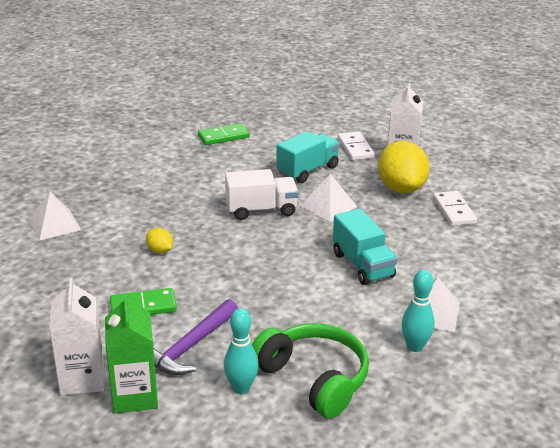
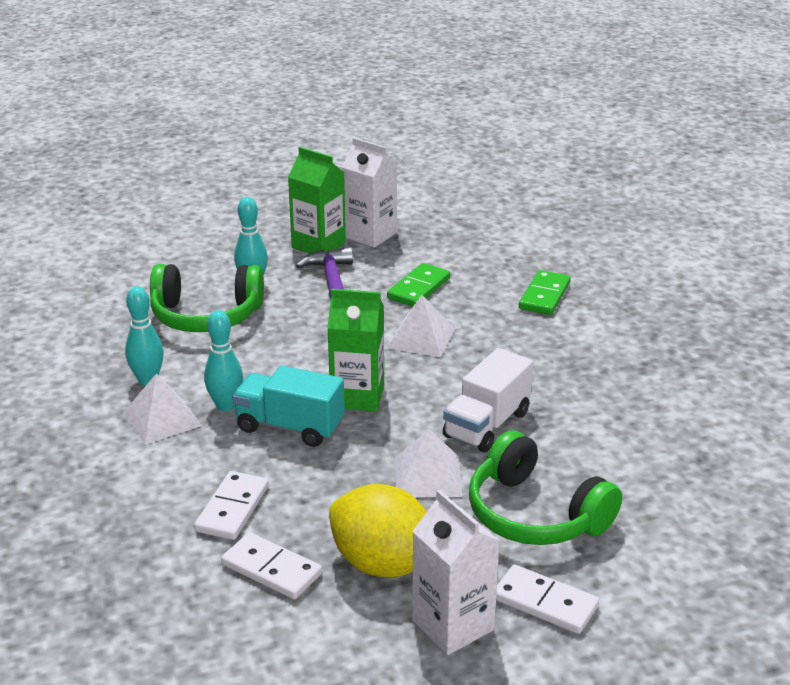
camera: 135 degrees right, 0 degrees up
(54, 224) = (626, 298): white pyramid -> white pyramid (421, 338)
(160, 251) = (495, 330): yellow lemon -> none
(223, 136) = (727, 499): green domino -> green domino (544, 296)
(301, 260) = (357, 396): none -> green carton
(307, 170) = (535, 514): turquoise truck -> green headphones
(384, 298) = (226, 406): none -> turquoise bowling pin
(444, 243) = (232, 508): none -> white domino

